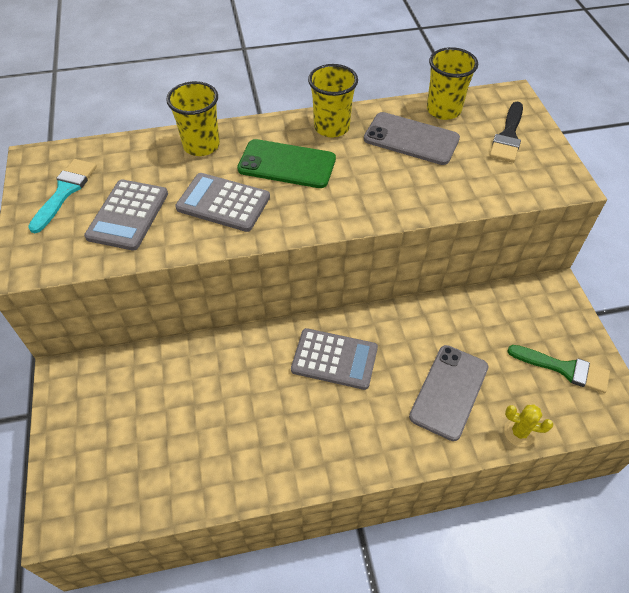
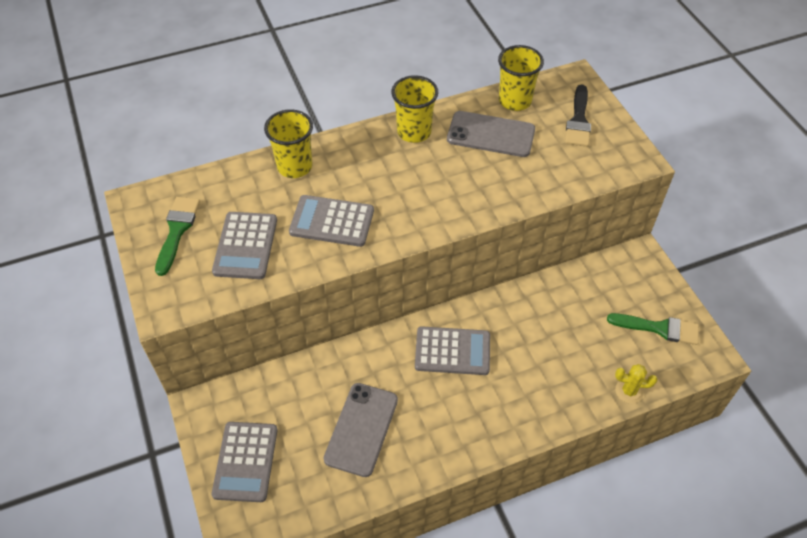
camera: 10 degrees left, 0 degrees up
(65, 191) = (177, 230): turquoise brush -> green brush
(91, 441) = (245, 461): none -> grey calculator
(287, 164) = (381, 175): green phone -> none
(449, 391) = (561, 365): grey phone -> grey phone (361, 429)

